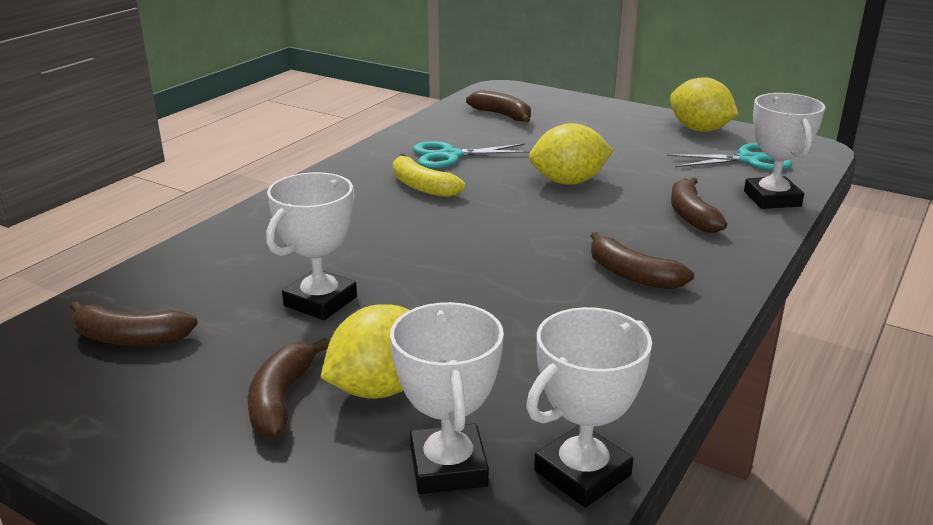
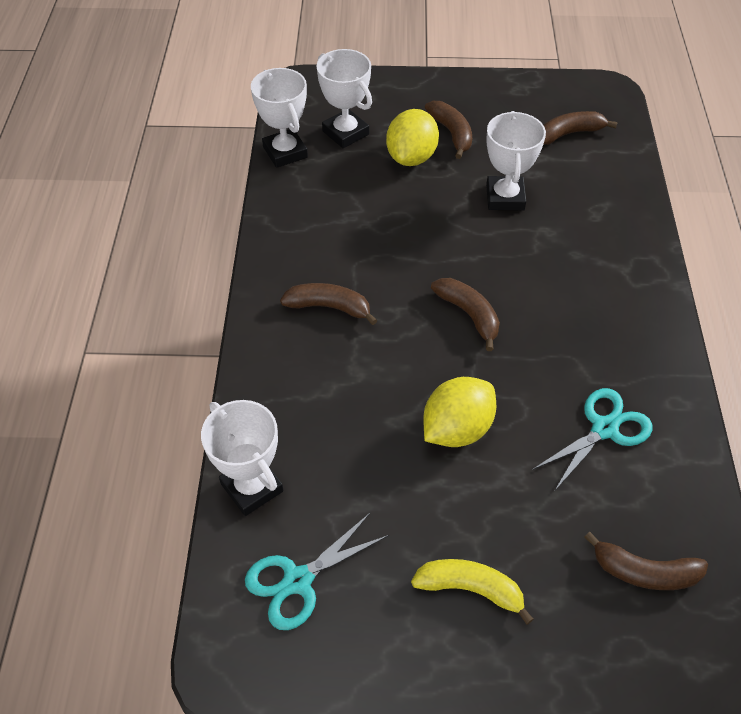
camera: 150 degrees right, 25 degrees up
(422, 186) = (574, 356): yellow banana -> yellow banana (470, 589)
(582, 473) = (285, 152): white trophy -> white trophy turned 45 degrees counterclockwise
(691, 215) = (318, 416): brown banana -> brown banana (469, 315)
(699, 129) = (385, 656): yellow lemon -> none

